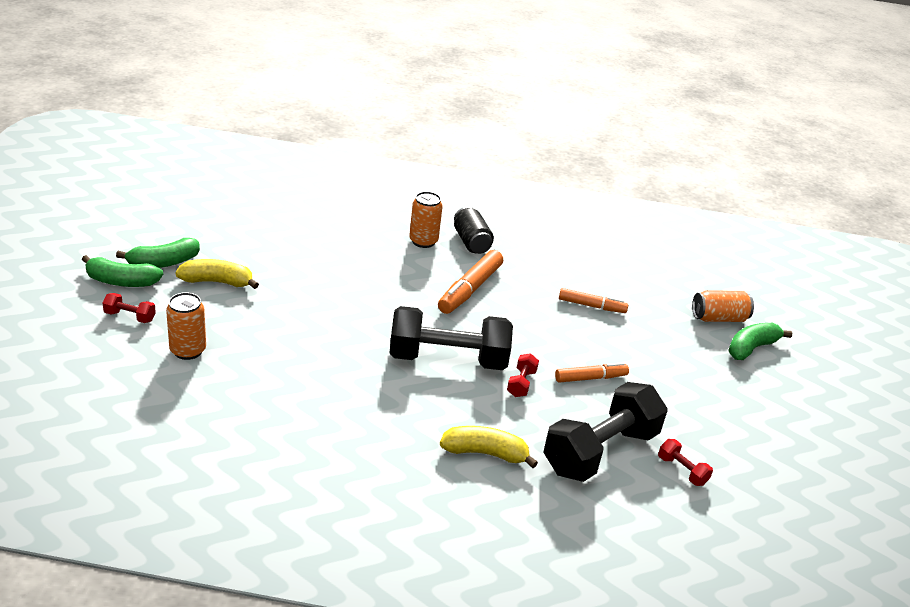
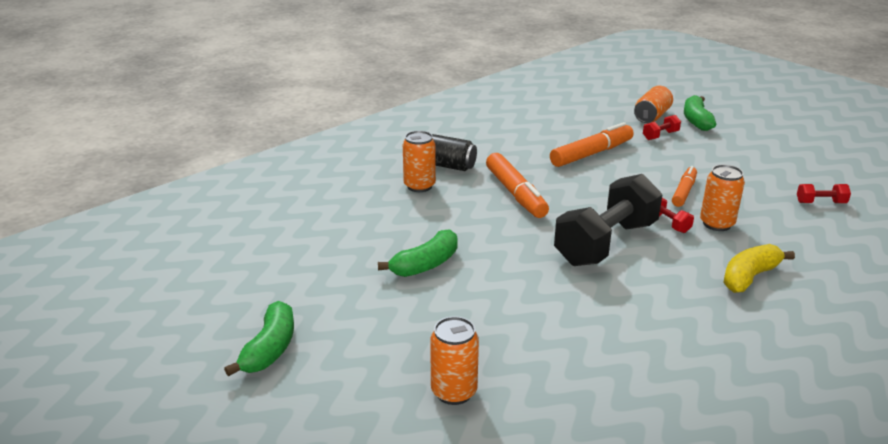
camera: 45 degrees left, 5 degrees down
(122, 281) = (269, 394): green banana -> green banana (426, 264)
(130, 316) = (346, 413): red dumbbell -> red dumbbell (660, 135)
(217, 282) = (349, 325): yellow banana -> none
(555, 412) = (716, 224): none -> orange can
(591, 306) = (591, 154): orange marker -> orange marker, size x1.59
(600, 451) = (778, 225): black dumbbell -> none

